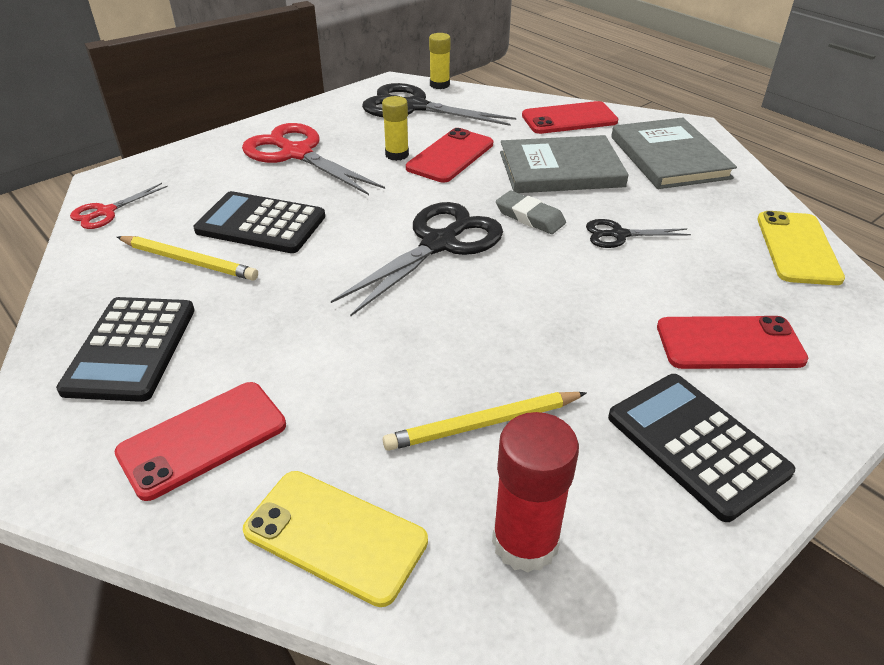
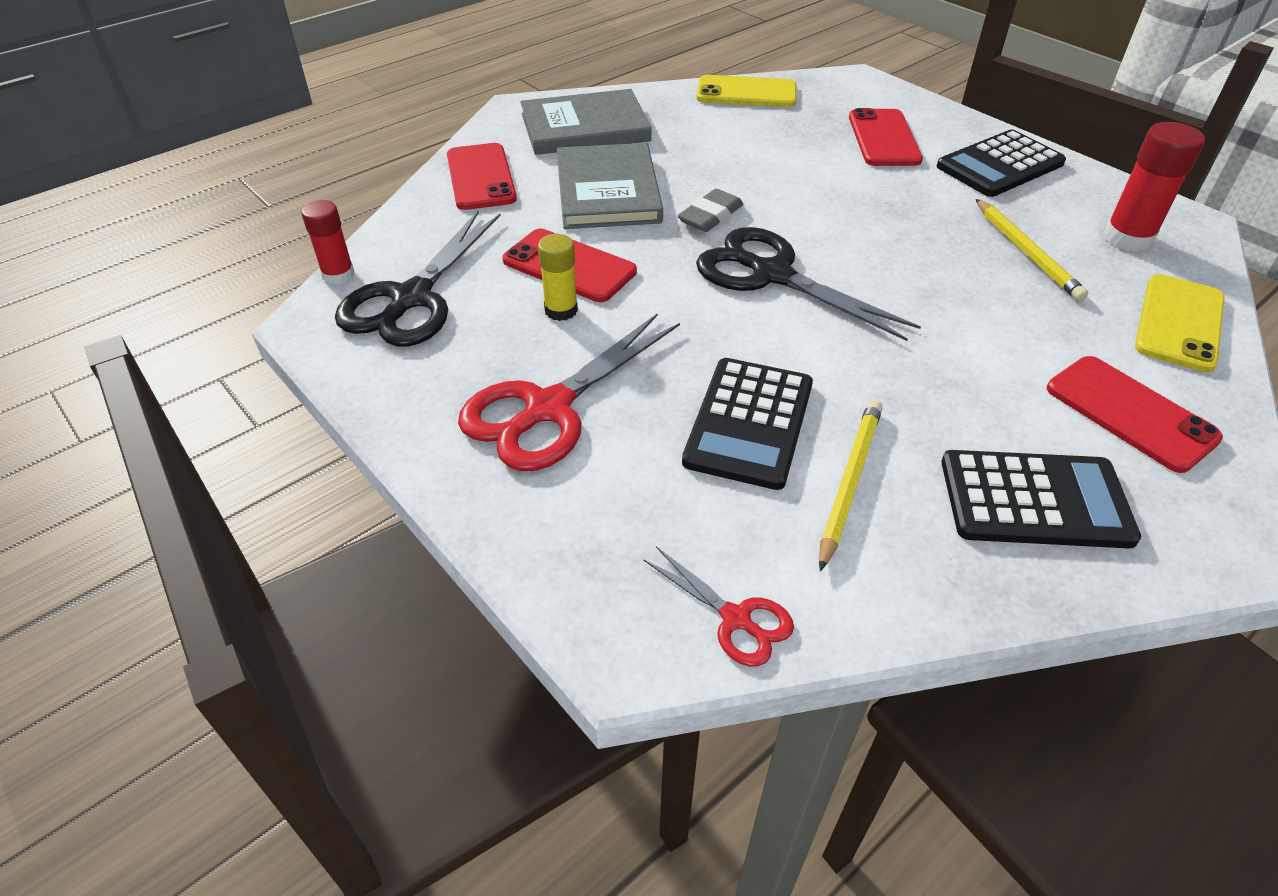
camera: 90 degrees left, 5 degrees up
(439, 85) = (338, 275): yellow glue stick -> red glue stick
(619, 235) = (738, 169): black scissors -> none

